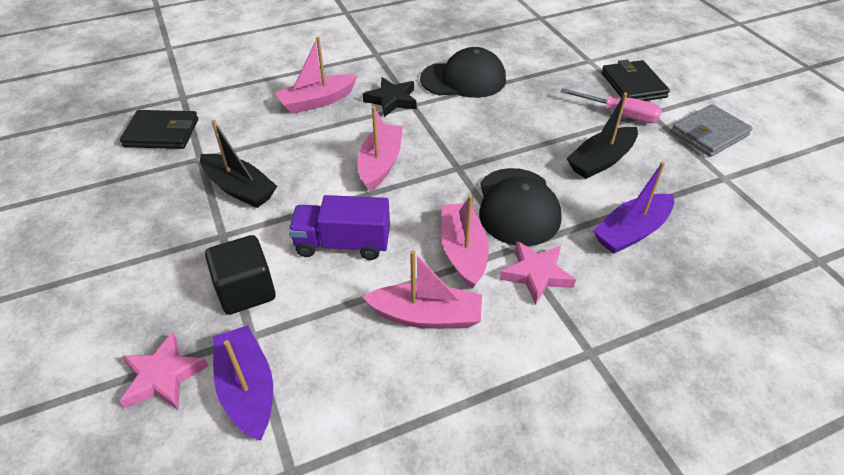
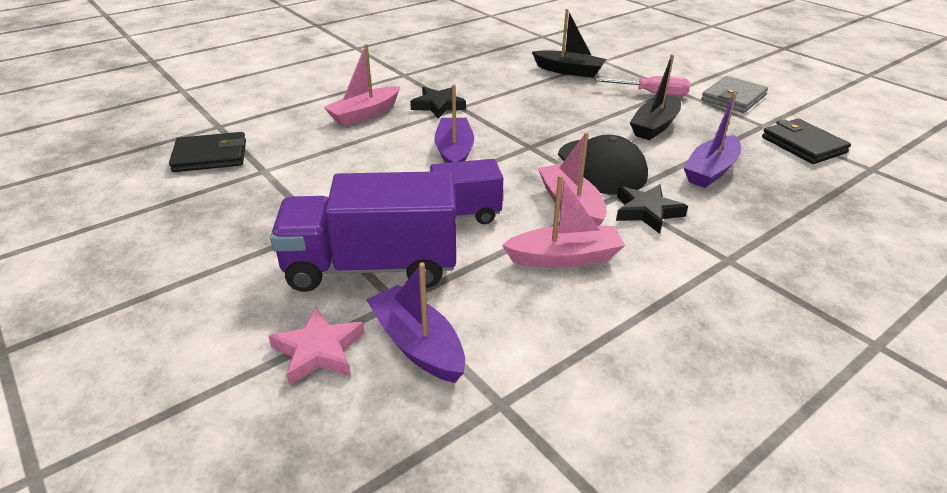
camera: 15 degrees left, 10 degrees down
(239, 189) = (320, 189): black boat -> black boat (569, 71)
(246, 291) = (372, 267): black cube -> purple truck
(380, 164) = (454, 152): pink boat -> purple boat
(463, 79) = (498, 84): black cap -> none
(536, 274) = (647, 212): pink star -> black star
(633, 85) = (651, 73): black wallet -> black wallet (803, 145)

